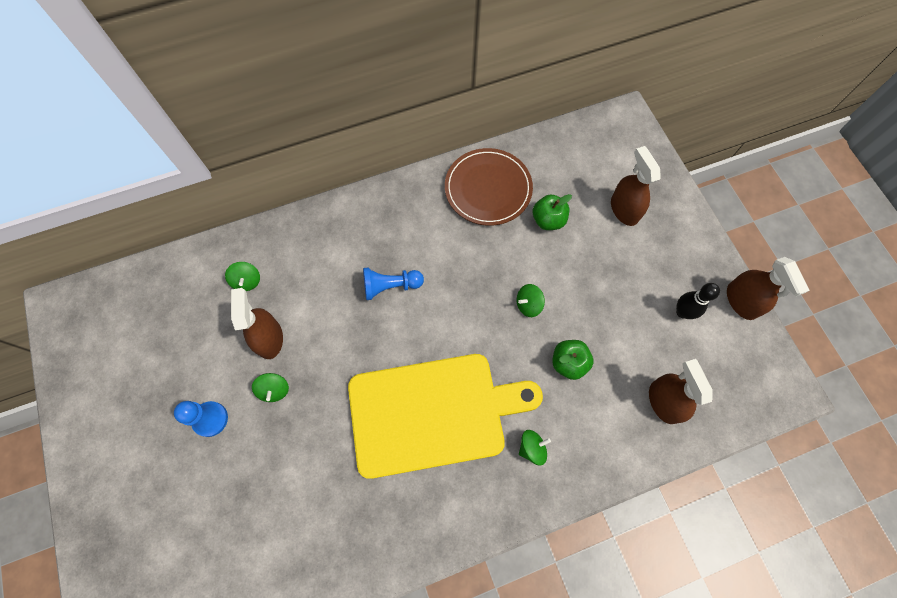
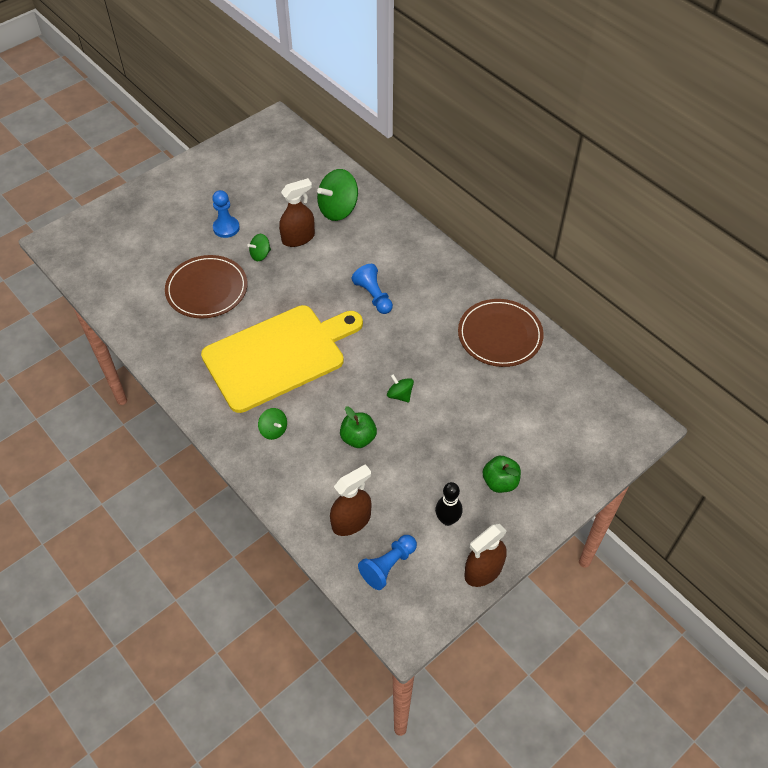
camera: 70 degrees right, 15 degrees down
(247, 281) = (338, 209): green spinning top -> green spinning top, size x1.91
(299, 470) = (207, 289): none -> brown plate
(433, 413) = (278, 355): yellow cutting board -> yellow cutting board turned 90 degrees counterclockwise
(548, 220) = (491, 388): green apple -> green apple (500, 482)
(624, 209) = (535, 447): brown spray bottle -> none
(720, 383) = (388, 566): none -> blue pawn

